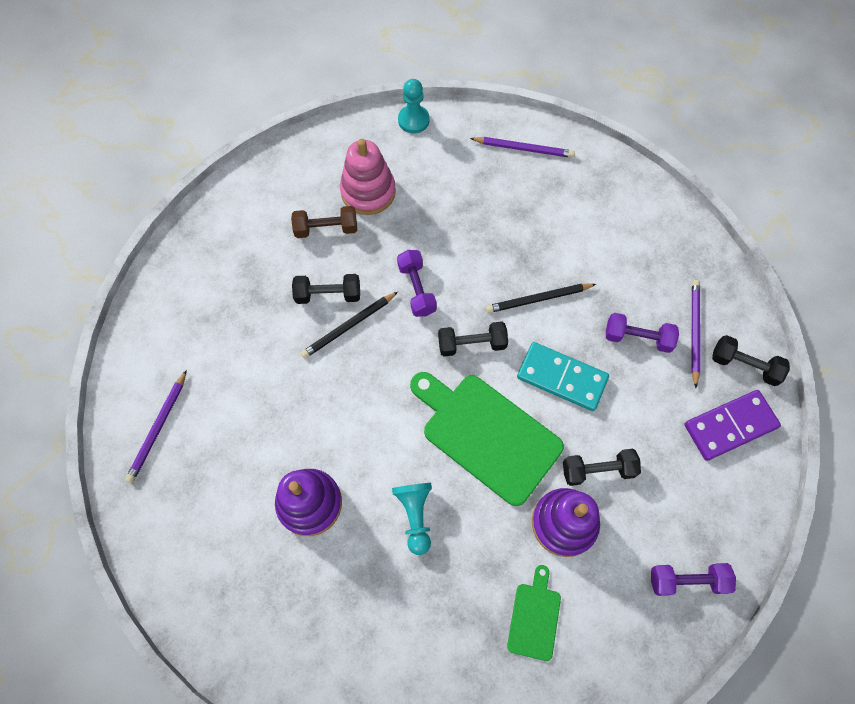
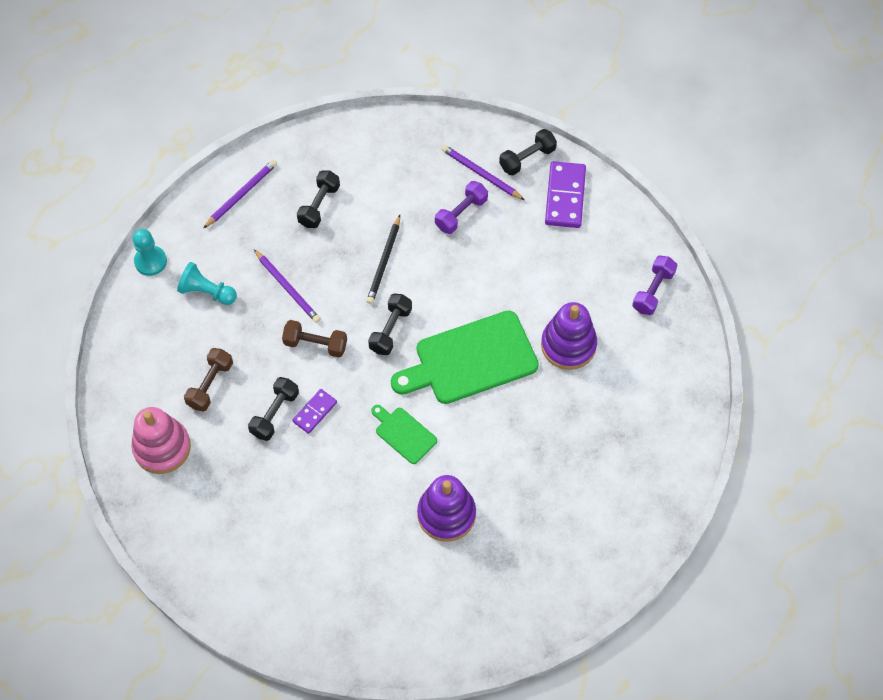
camera: 60 degrees left, 5 degrees down
(158, 428) = (309, 603): purple pencil -> purple pencil (287, 288)
(349, 326) = (315, 412): black pencil -> purple domino
(368, 192) = (197, 334): pink stacking toy -> pink stacking toy (162, 447)
(415, 516) = (502, 443): turquoise pawn -> turquoise pawn (207, 292)
(416, 289) = (315, 344): purple dumbbell -> brown dumbbell
(534, 617) = (621, 402): green cutting board -> green cutting board (403, 433)
(562, 377) = (459, 283): turquoise domino -> none
(598, 470) = (544, 300): black dumbbell -> black dumbbell (319, 205)

